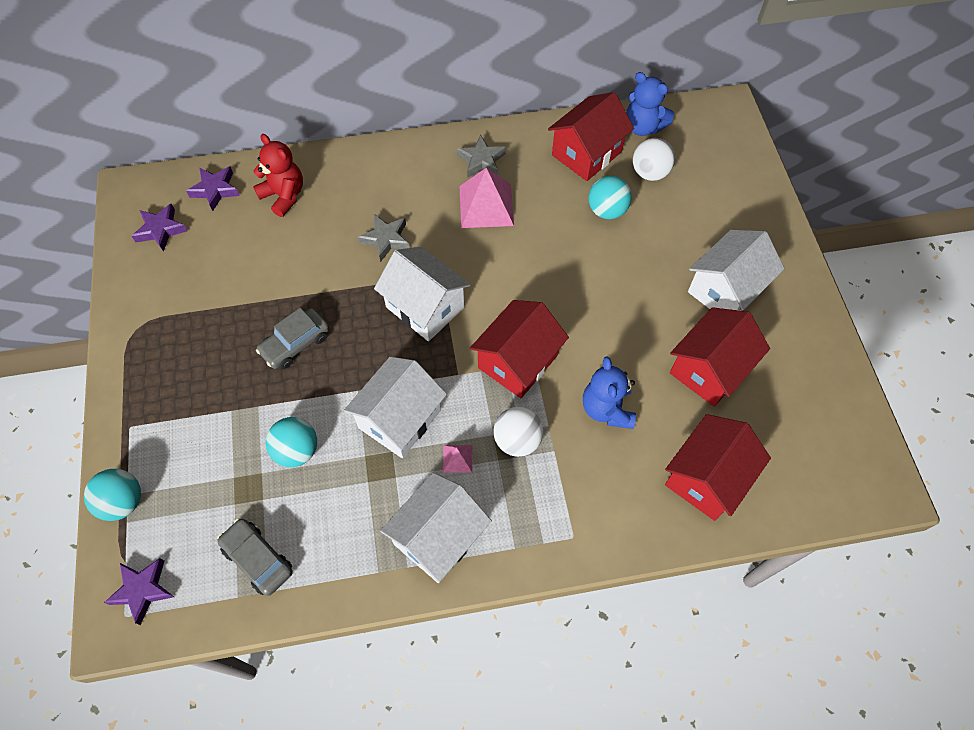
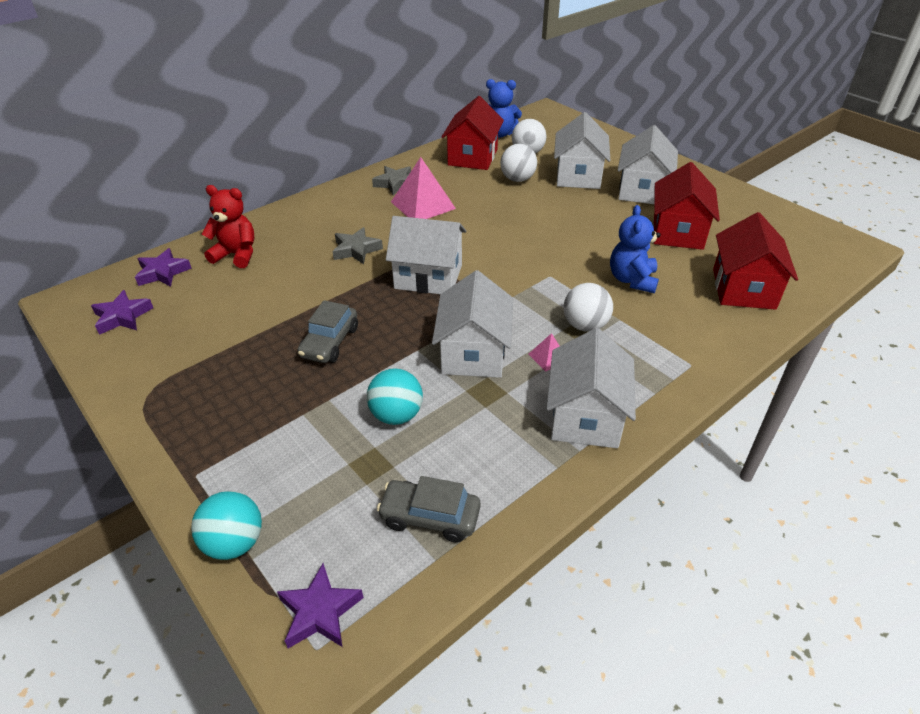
camera: 30 degrees left, 20 degrees down
(517, 361) = (536, 280): red house -> none
(607, 210) = (517, 179): turquoise ball -> white ball
(607, 409) = (632, 280): blue teddy bear -> blue teddy bear turned 45 degrees clockwise
(675, 235) = (578, 176): none -> white house

